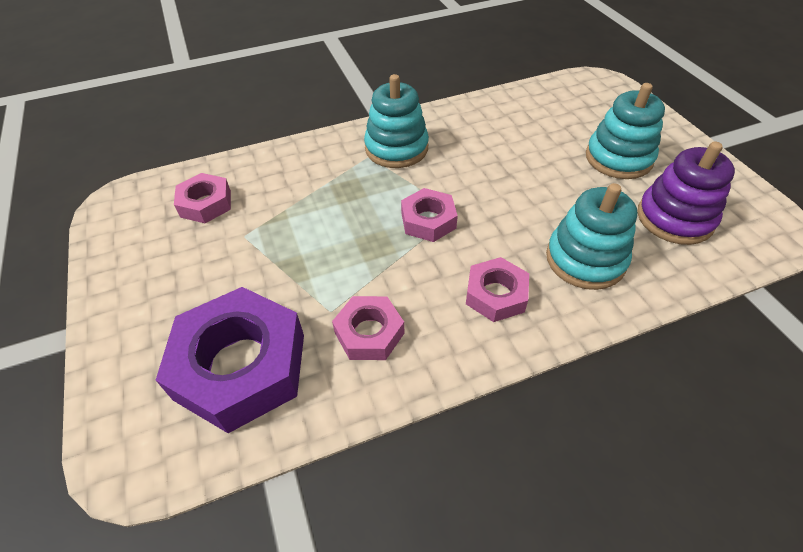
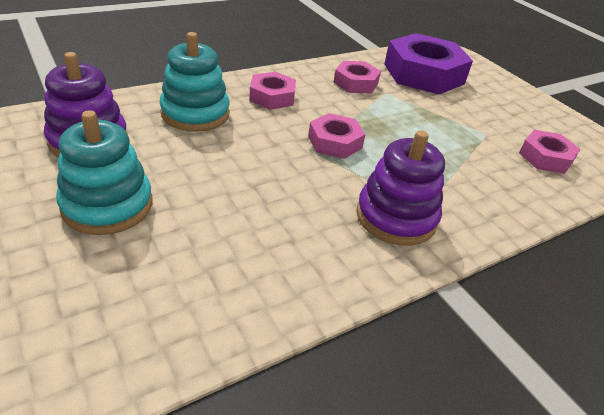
camera: 165 degrees right, 10 degrees down
(396, 148) = (396, 217): turquoise stacking toy -> purple stacking toy

